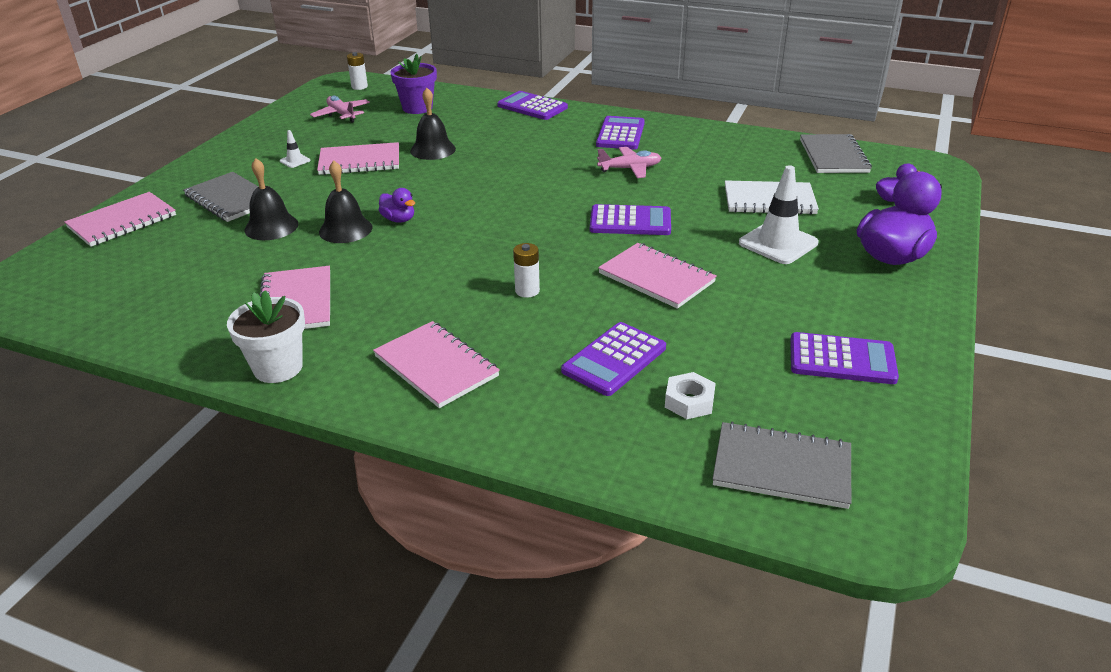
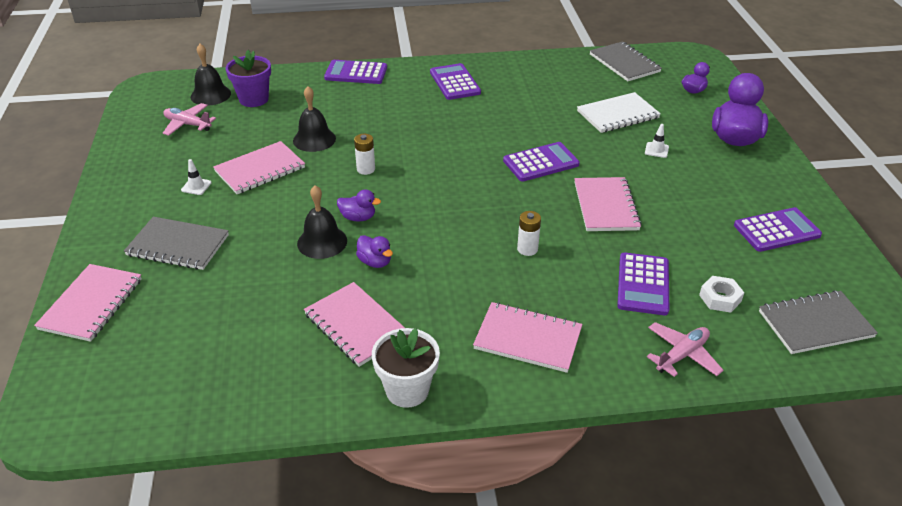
camera: 30 degrees left, 5 degrees up
(271, 227) = (251, 261): black bell -> black bell (210, 95)
(359, 87) = (172, 89): white battery -> white battery (366, 169)
(372, 258) = (375, 262): none -> purple duck
(630, 169) = (494, 114): pink plane -> pink plane (682, 355)
(656, 278) = (605, 206): pink notebook -> pink notebook turned 75 degrees clockwise
(778, 243) = (656, 150): white traffic cone -> white traffic cone, size x0.46

